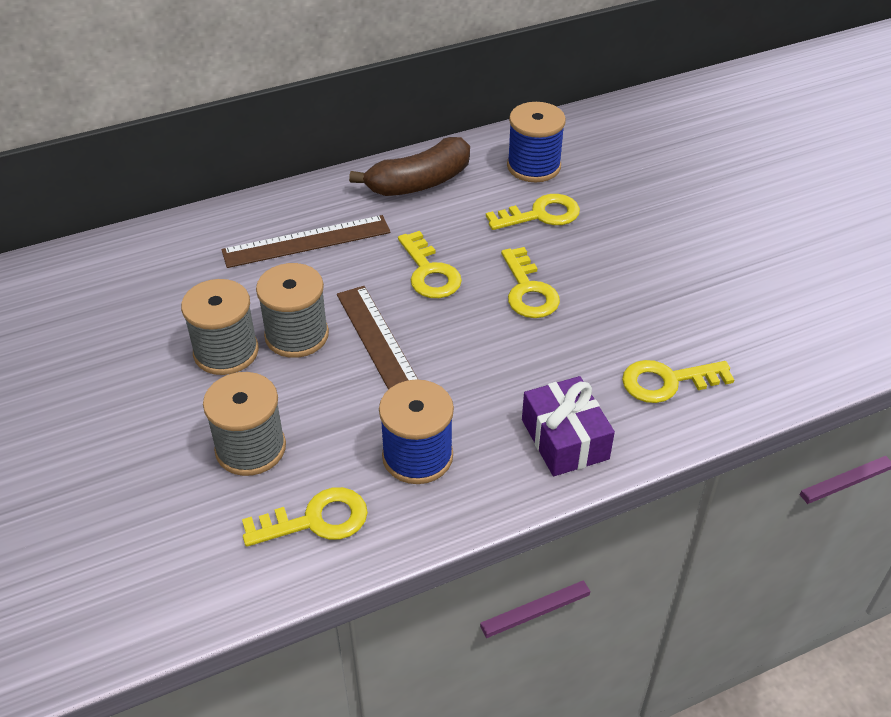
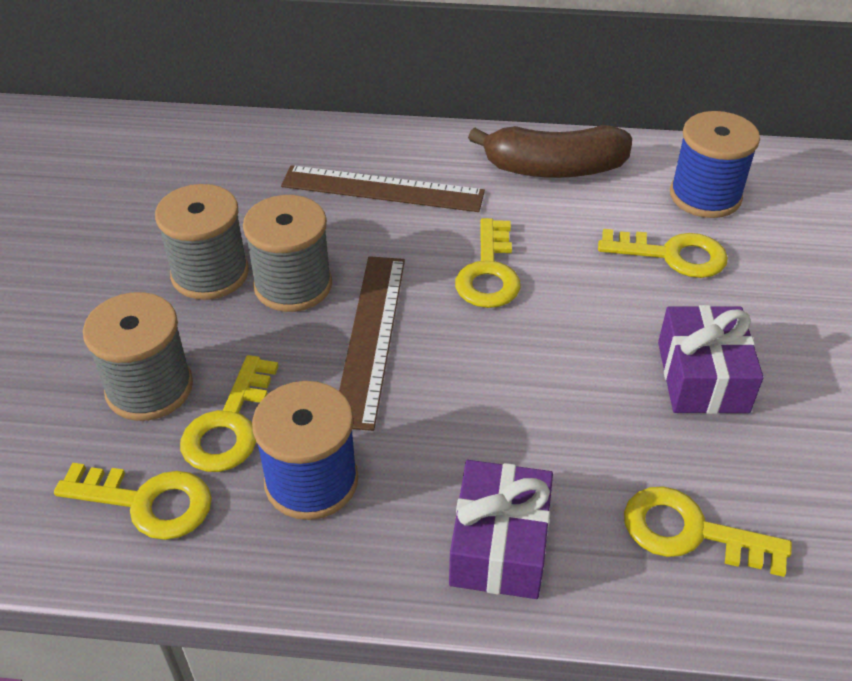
camera: 30 degrees right, 0 degrees up
(528, 290) = (590, 339): yellow key -> yellow key (229, 425)
(612, 286) = (702, 377): none -> purple gift

